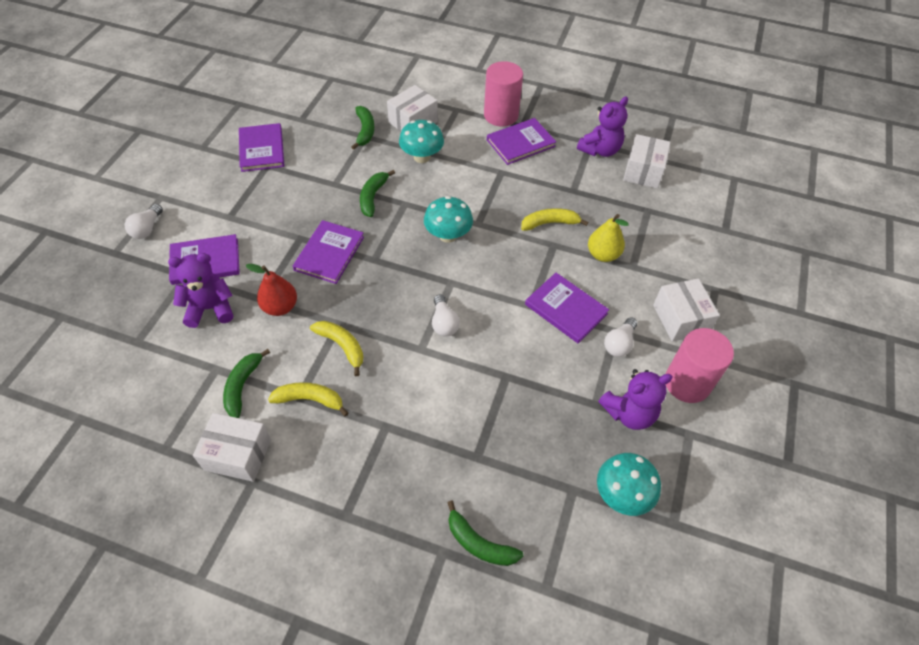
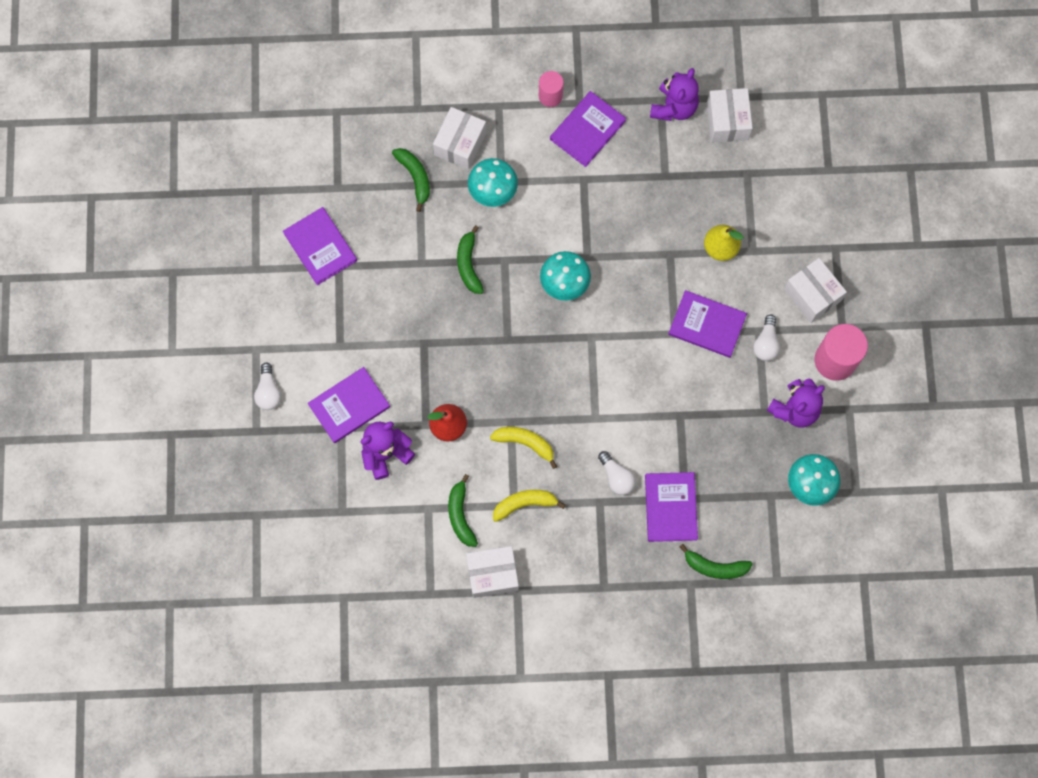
camera: 20 degrees left, 20 degrees up
(329, 253) = (461, 350): purple book -> purple book (670, 507)
(444, 323) = (603, 383): white light bulb -> white light bulb (616, 477)
(501, 115) = (550, 96): pink cylinder -> pink cylinder, size x0.59
(550, 223) = (657, 228): yellow banana -> none

